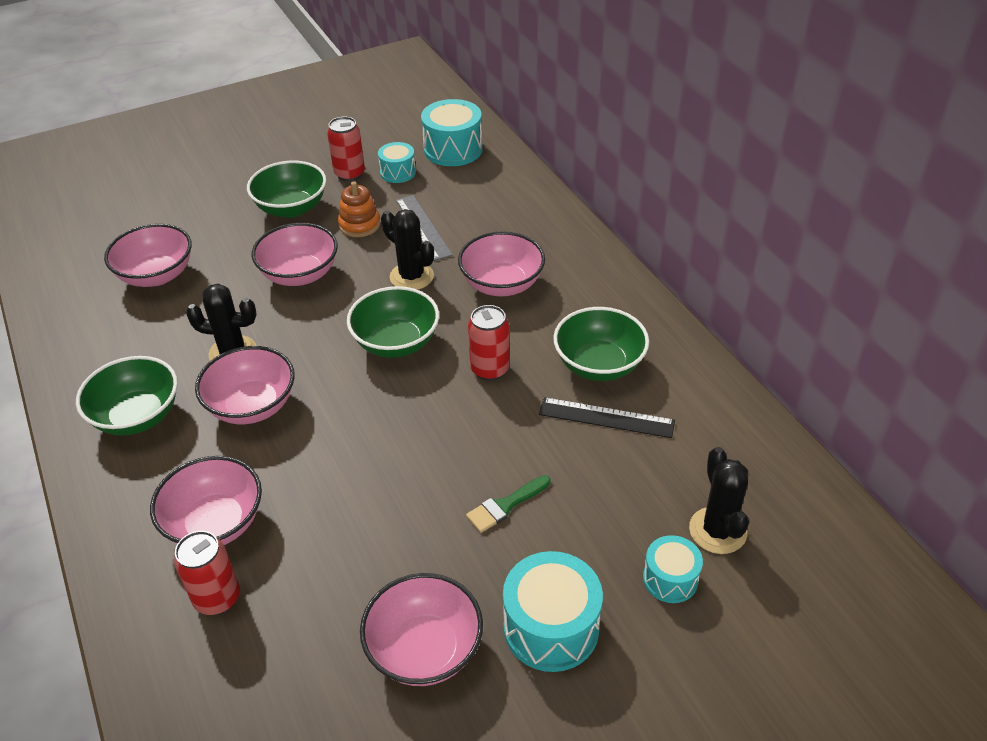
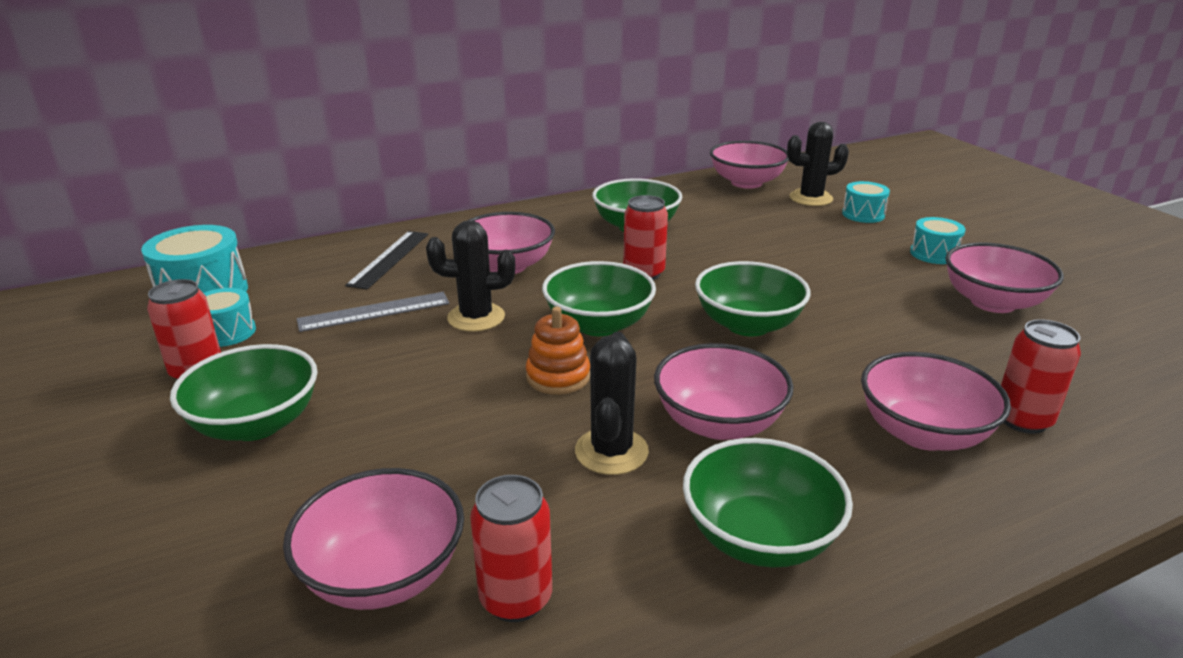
camera: 90 degrees left, 15 degrees down
(125, 321) = (516, 598): none -> red can
(300, 274) = (441, 403): pink bowl -> pink bowl (746, 183)
(359, 225) = (342, 358): orange stacking toy -> orange stacking toy (558, 376)
(389, 435) = (748, 325): none -> green bowl
(411, 276) = (476, 317): black cactus -> black cactus turned 45 degrees clockwise
(505, 505) = (820, 268): green brush -> none
(551, 627) = (934, 254): turquoise drum -> turquoise drum, size x0.59
(606, 417) = (703, 227): black ruler -> black ruler (389, 259)

